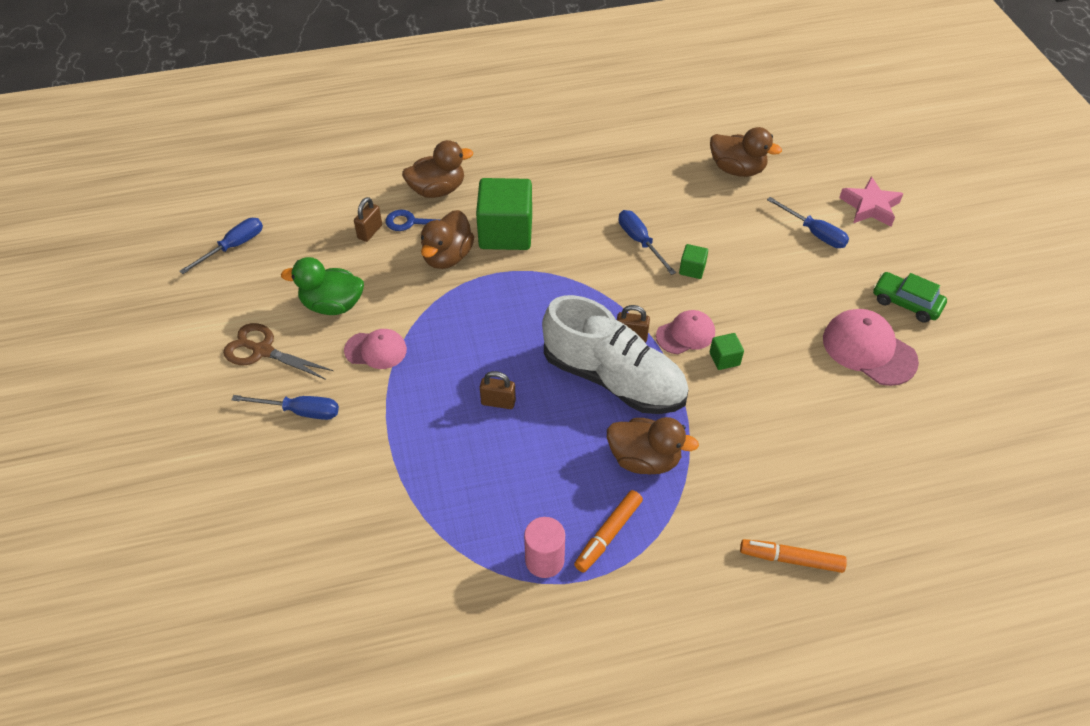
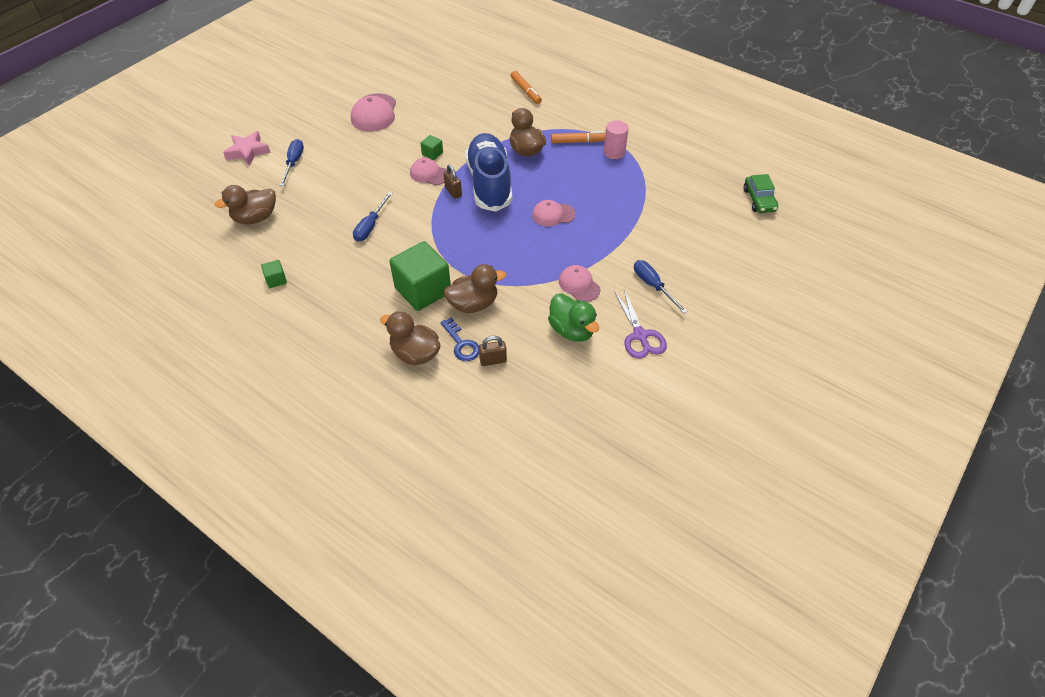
camera: 130 degrees left, 0 degrees up
(233, 247) = (587, 428): blue screwdriver -> none
(263, 351) = (640, 335): brown scissors -> purple scissors
(498, 402) = (553, 215): brown padlock -> pink cap
(613, 379) = (489, 183): white shoe -> blue shoe
(692, 269) = (374, 194): green cube -> green cube (276, 280)
(737, 169) = (255, 218): brown duck -> brown duck turned 105 degrees counterclockwise
(906, 303) = (325, 113): green car -> green car (759, 200)

